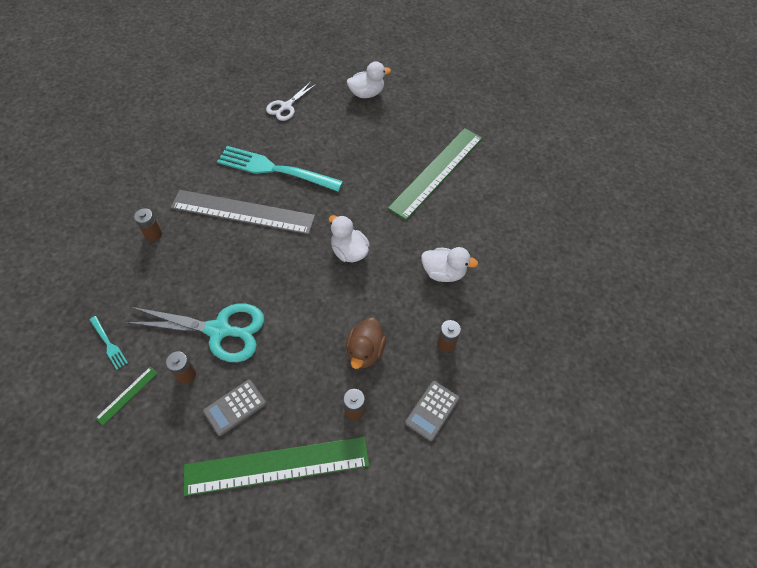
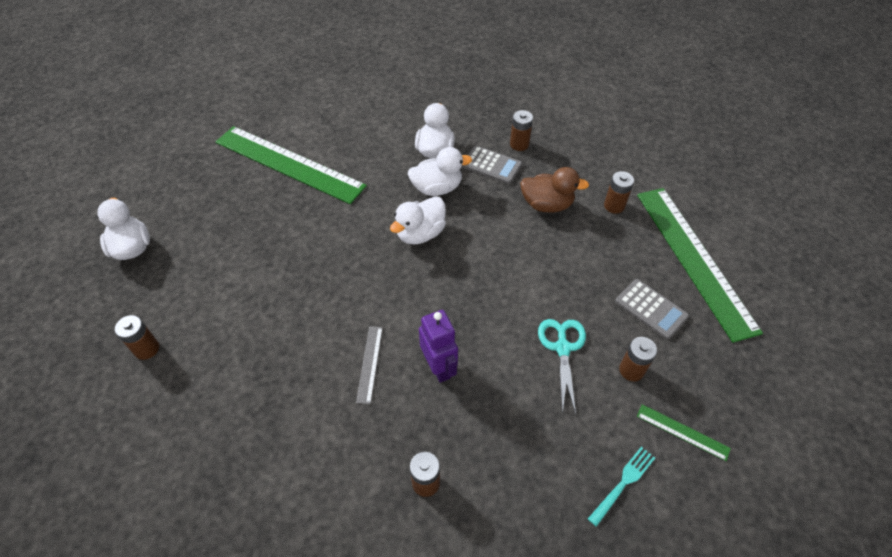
camera: 95 degrees left, 5 degrees down
(220, 330) = (562, 347): turquoise scissors -> turquoise scissors, size x0.58
(228, 250) = (439, 367): none -> purple robot
(243, 212) = (370, 364): grey ruler -> grey ruler, size x0.40
(275, 169) = (285, 338): turquoise fork -> none
(286, 106) = (147, 349): white scissors -> brown battery
(397, 269) = (437, 188): none -> white duck
(432, 410) = (592, 150): grey calculator -> grey calculator (491, 165)

